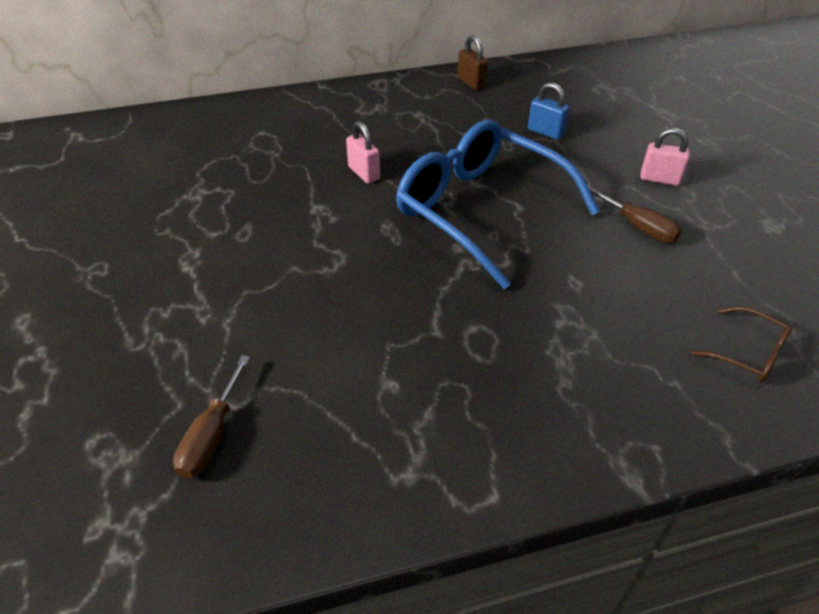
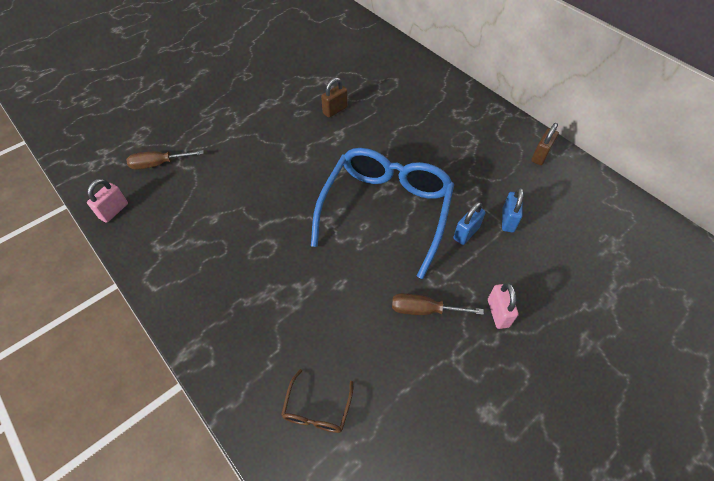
camera: 65 degrees right, 10 degrees up
(270, 199) = (335, 110): none -> brown padlock
(364, 173) = (386, 139): pink padlock -> pink padlock (114, 211)
(548, 164) = (466, 233): none -> blue padlock
(638, 226) = (424, 310): brown screwdriver -> brown screwdriver turned 75 degrees clockwise

